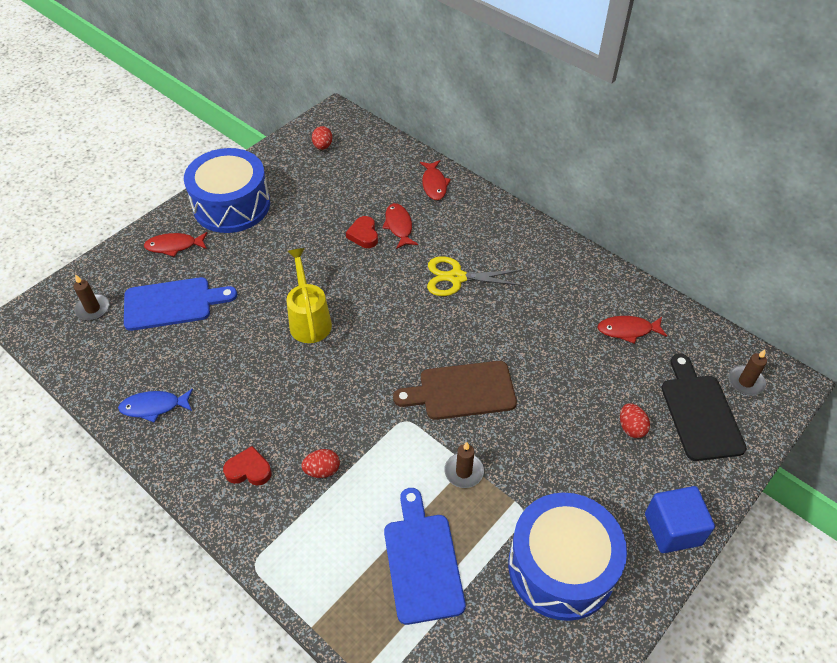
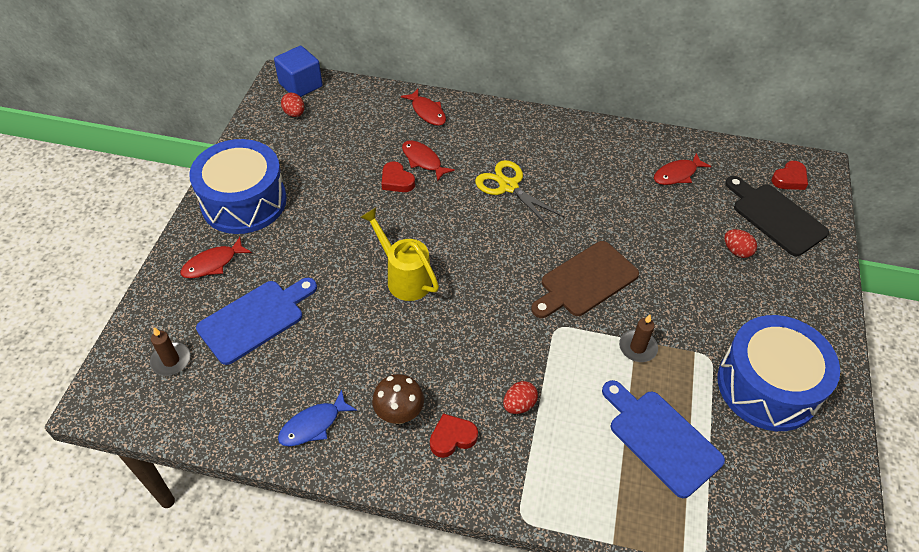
camera: 30 degrees left, 0 degrees up
(222, 430) = (399, 414): none -> brown mushroom
(456, 277) = (508, 186): yellow scissors -> yellow scissors turned 75 degrees clockwise
(672, 529) = (822, 316): blue cube -> blue cube (301, 85)
(745, 382) = (789, 179): brown candle -> red heart

